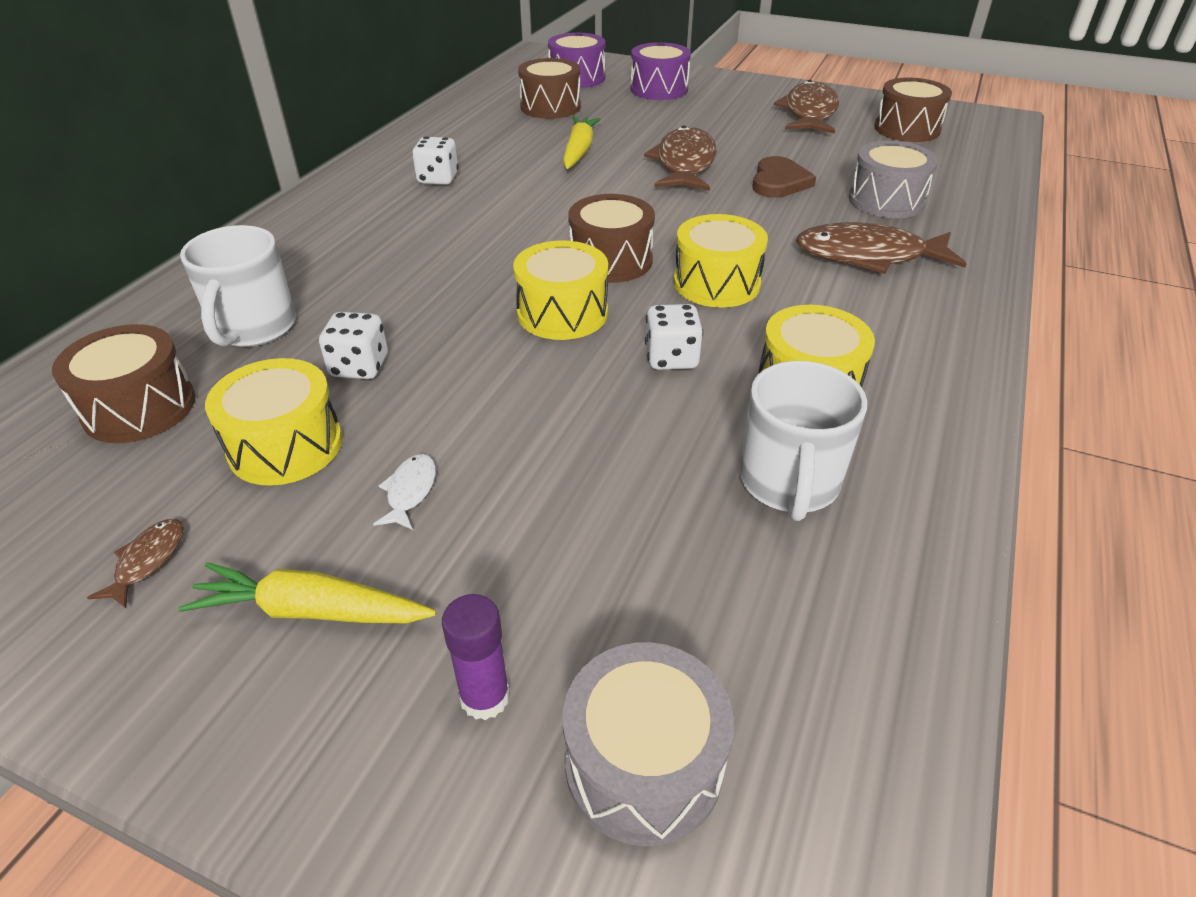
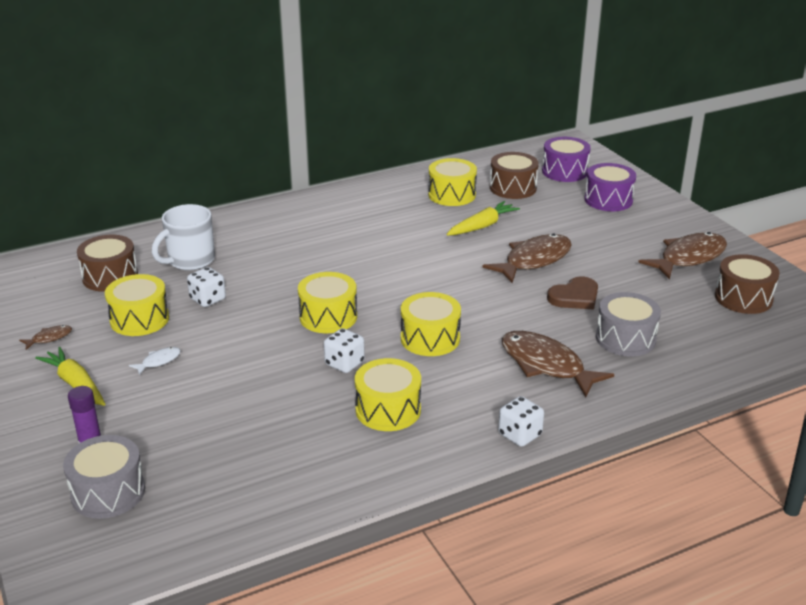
camera: 40 degrees right, 10 degrees down
(438, 179) = (376, 213): white dice -> white dice (519, 435)
(496, 133) = (452, 195): none -> yellow drum
(611, 260) = (395, 300): brown drum -> none
(789, 483) = (306, 443): white mug -> none

